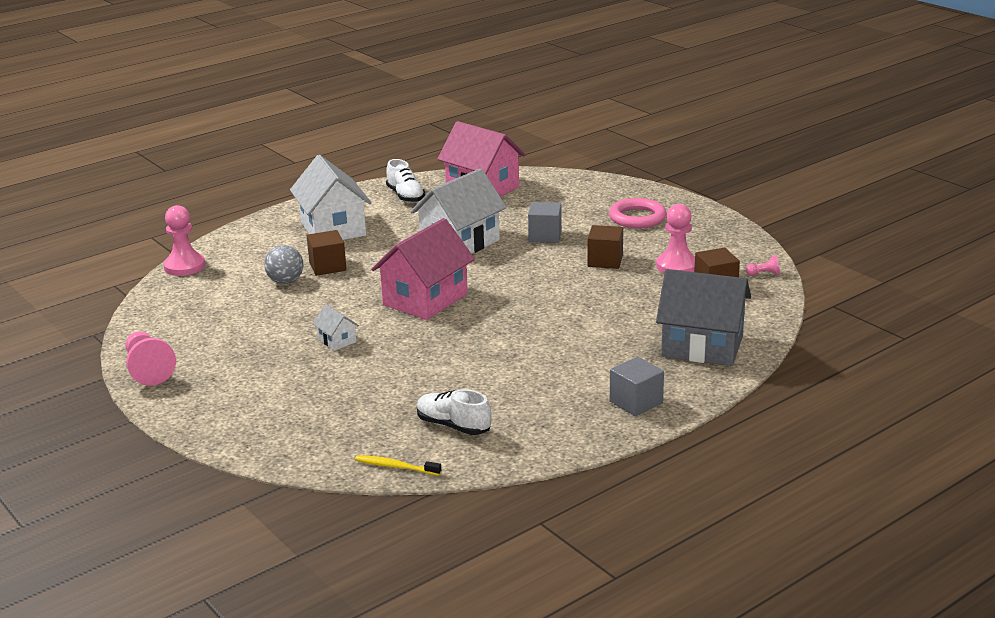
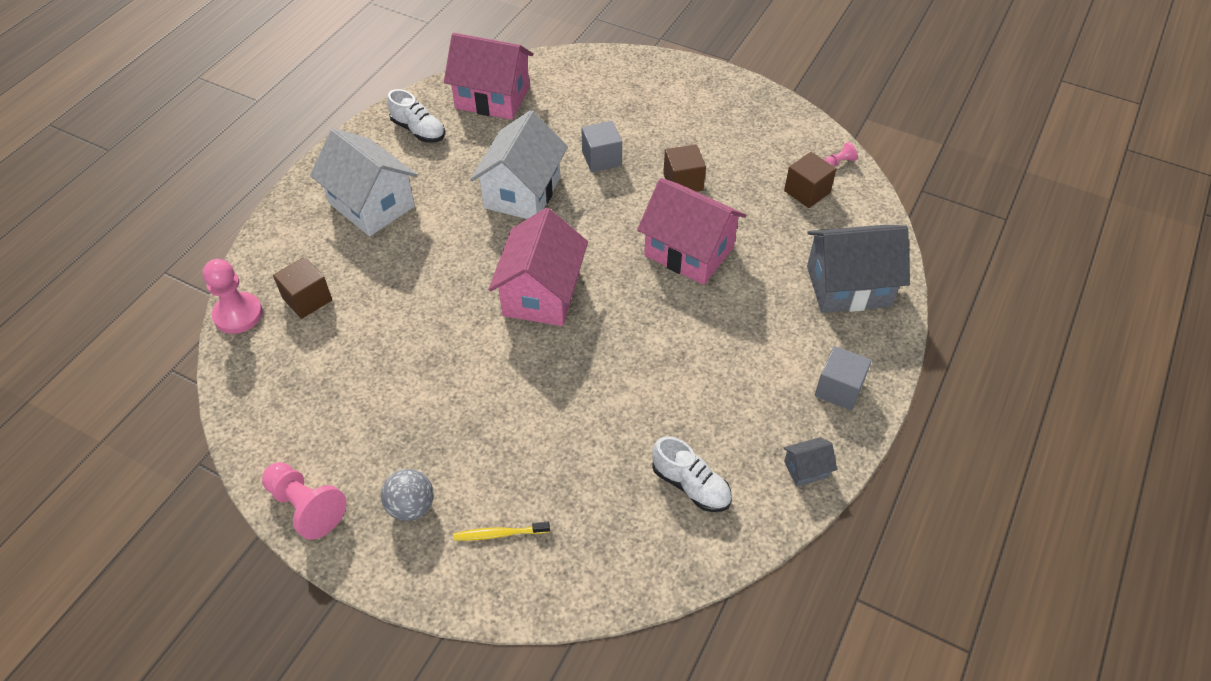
camera: 25 degrees left, 25 degrees up
(285, 281) = (372, 307): grey ball -> grey ball (411, 506)
(327, 266) = (404, 269): brown cube -> brown cube (307, 299)
(337, 341) = (489, 389): white house -> none
(396, 467) = (672, 570): yellow toothbrush -> yellow toothbrush (499, 534)
(453, 426) = (690, 485): white shoe -> white shoe turned 150 degrees counterclockwise
(562, 440) = (806, 469): none -> grey house
(573, 300) = (689, 251): none -> pink house
(637, 218) = (674, 107): pink ring -> none
(677, 266) = (754, 172): pink pawn -> none

